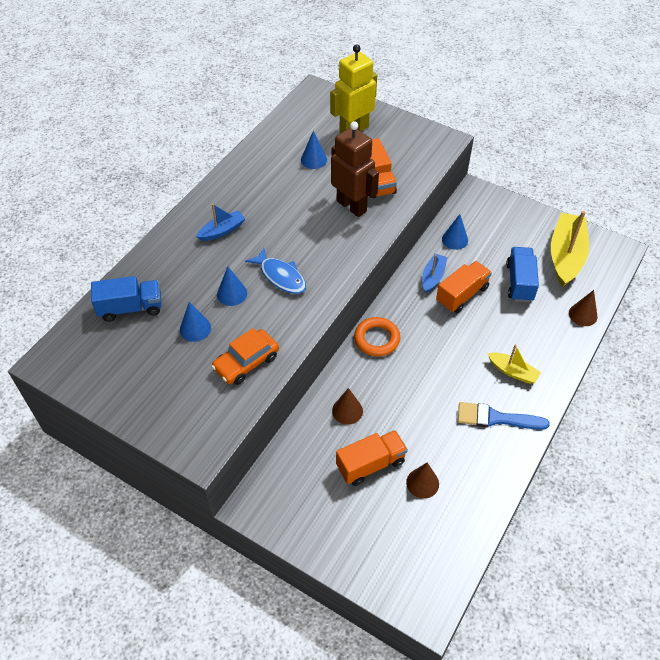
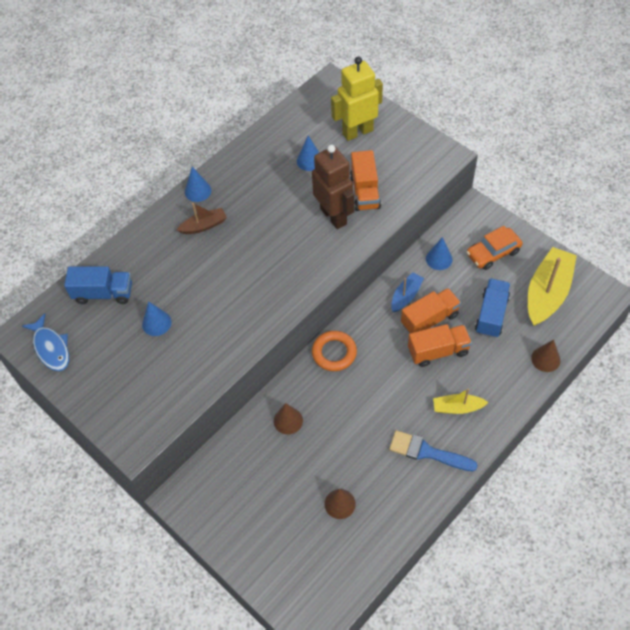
camera: 15 degrees right, 5 degrees up
(222, 231) = (204, 226): blue boat -> brown boat
(232, 293) = (198, 292): blue cone -> blue cone (198, 191)
(246, 362) = (195, 364): orange car -> orange car (493, 253)
(280, 276) = (247, 282): blue fish -> blue fish (51, 348)
(370, 464) = (296, 477): orange truck -> orange truck (438, 351)
(513, 372) = (457, 407): yellow boat -> yellow boat turned 135 degrees clockwise

